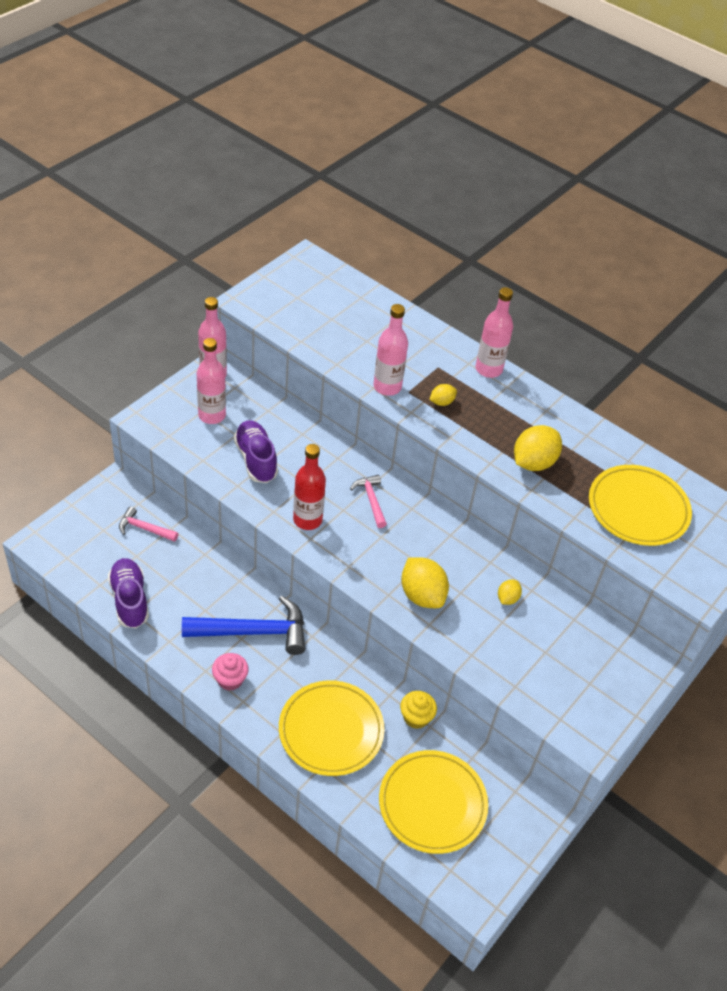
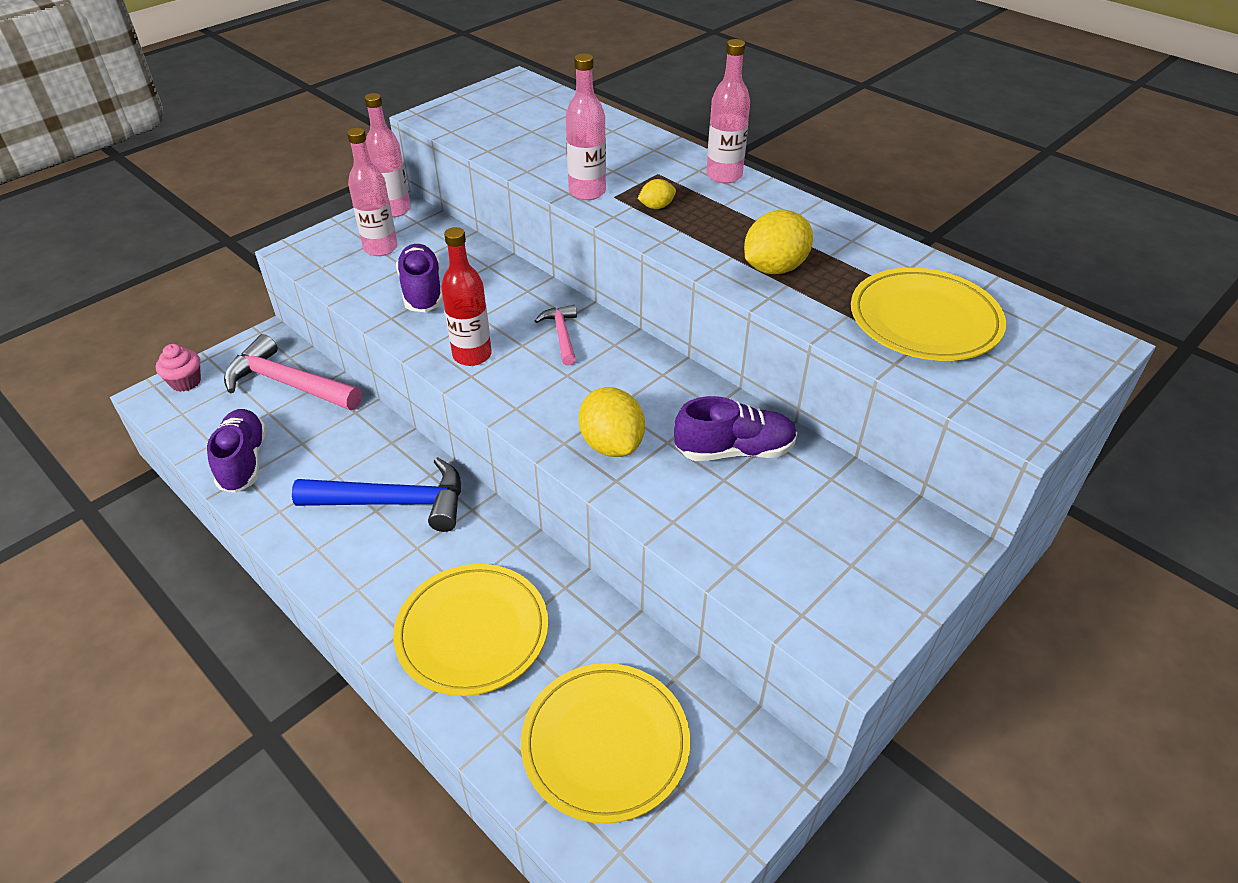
camera: 10 degrees right, 5 degrees down
(145, 528) = (288, 383): pink hammer -> pink hammer, size x1.90
(230, 680) = (347, 561): pink cupcake -> pink cupcake (186, 382)
(416, 717) = (598, 618): yellow cupcake -> none
(507, 598) = (734, 450): yellow lemon -> purple shoe

